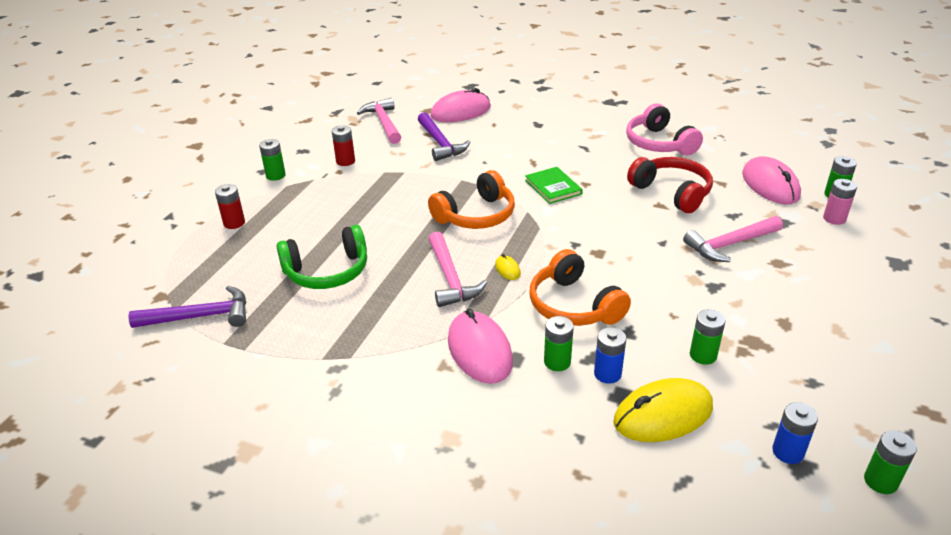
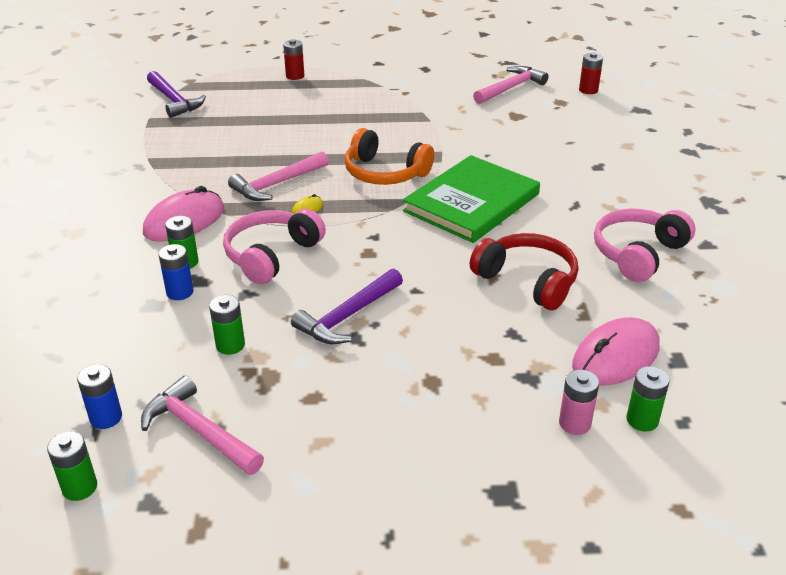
camera: 65 degrees right, 0 degrees up
(275, 175) = (375, 70): green battery -> none
(327, 271) = (254, 129): green headphones -> none
(345, 161) = (424, 90): red battery -> red battery (588, 90)
(440, 143) = (500, 124): purple hammer -> purple hammer (347, 316)
(460, 112) = (576, 119): pink mouse -> none
(553, 187) = (471, 203): green book -> green book, size x1.98
(574, 305) = (271, 255): orange headphones -> pink headphones
(663, 414) = (135, 333): yellow mouse -> none
(672, 192) = (527, 281): red headphones -> red headphones turned 75 degrees counterclockwise
(729, 244) = (445, 339): pink hammer -> pink hammer (199, 430)

